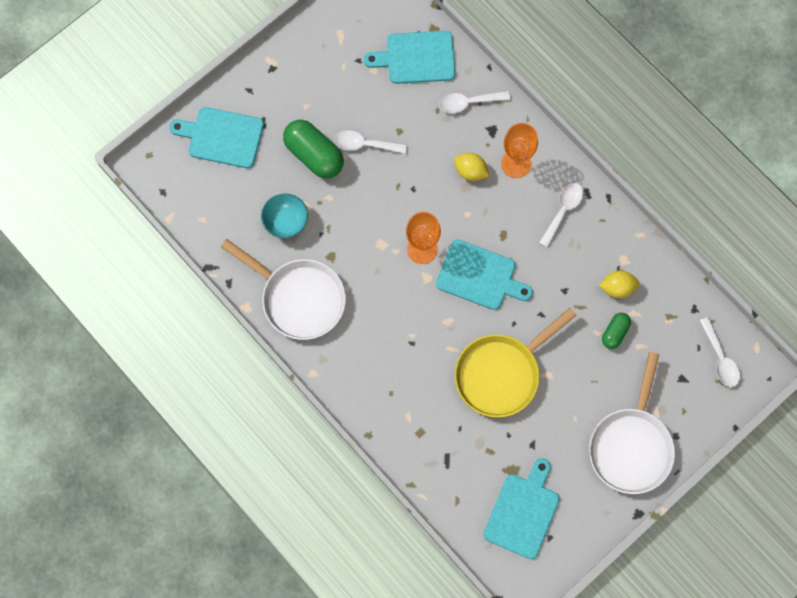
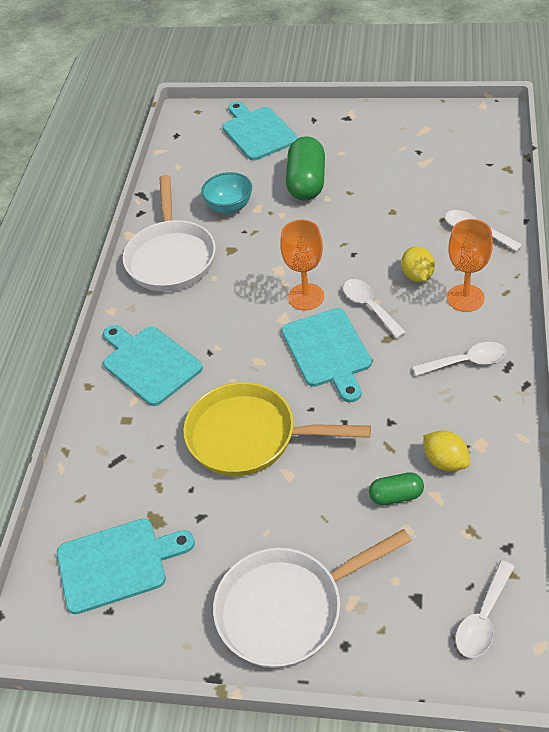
camera: 55 degrees right, 25 degrees down
(364, 144) = (353, 201): white spoon -> white spoon (369, 307)
(416, 58) = (468, 177): turquoise cutting board -> turquoise cutting board (149, 363)

